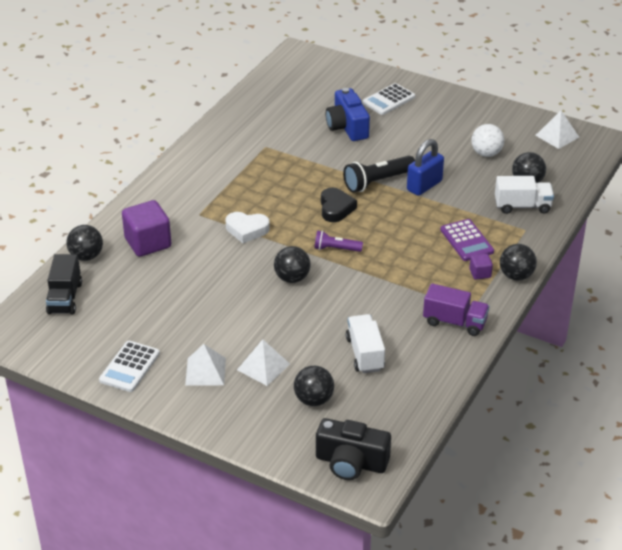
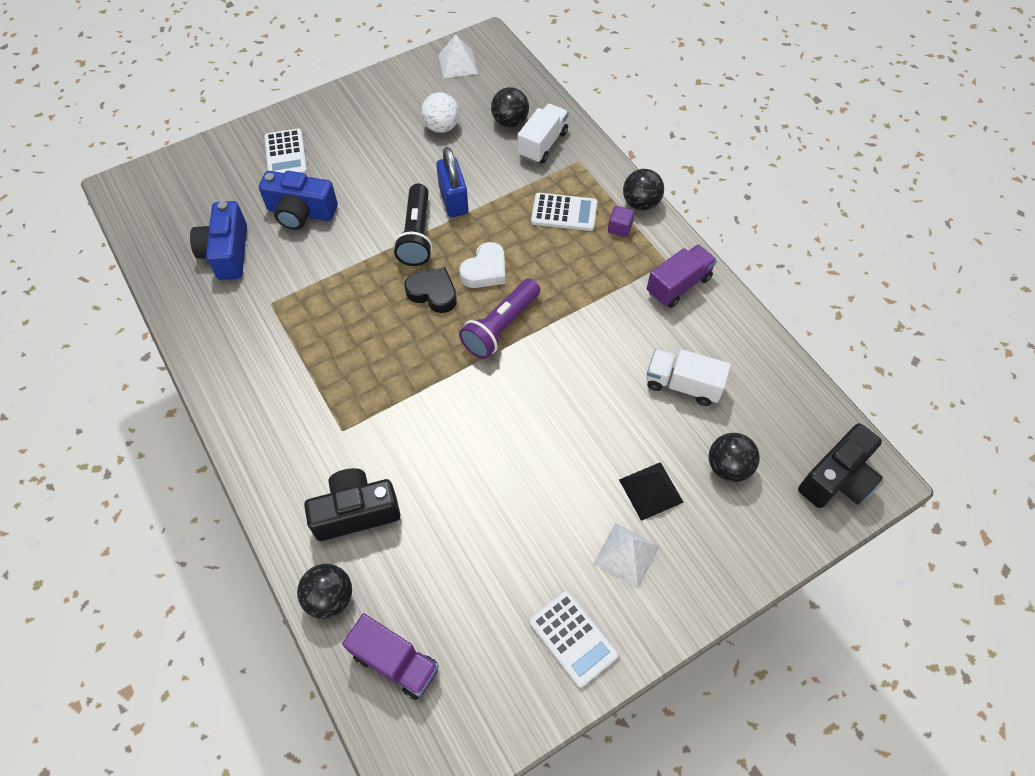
camera: 60 degrees left, 20 degrees up
(65, 298) = (395, 662): black truck -> purple truck
(148, 243) = (356, 512): purple cube -> black camera
(247, 230) = (407, 395): white heart -> white heart (485, 270)
(263, 367) = (651, 490): white pyramid -> black pyramid
(287, 113) = (227, 253): none -> blue camera
(292, 278) = (522, 391): black ball -> none
(336, 249) = (501, 327): purple flashlight -> purple flashlight, size x1.64
(466, 241) = (564, 212): purple calculator -> white calculator

